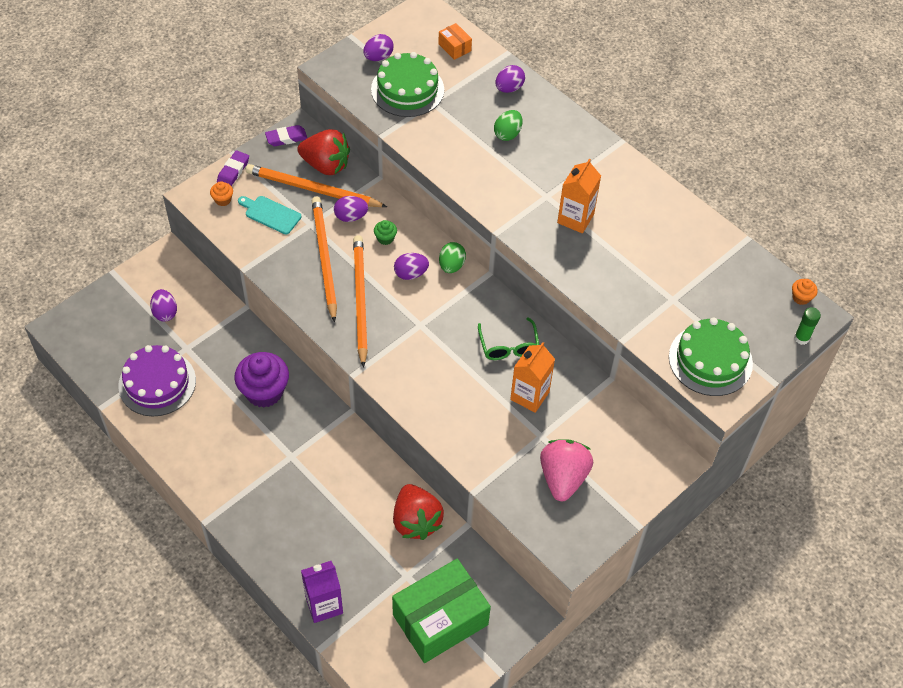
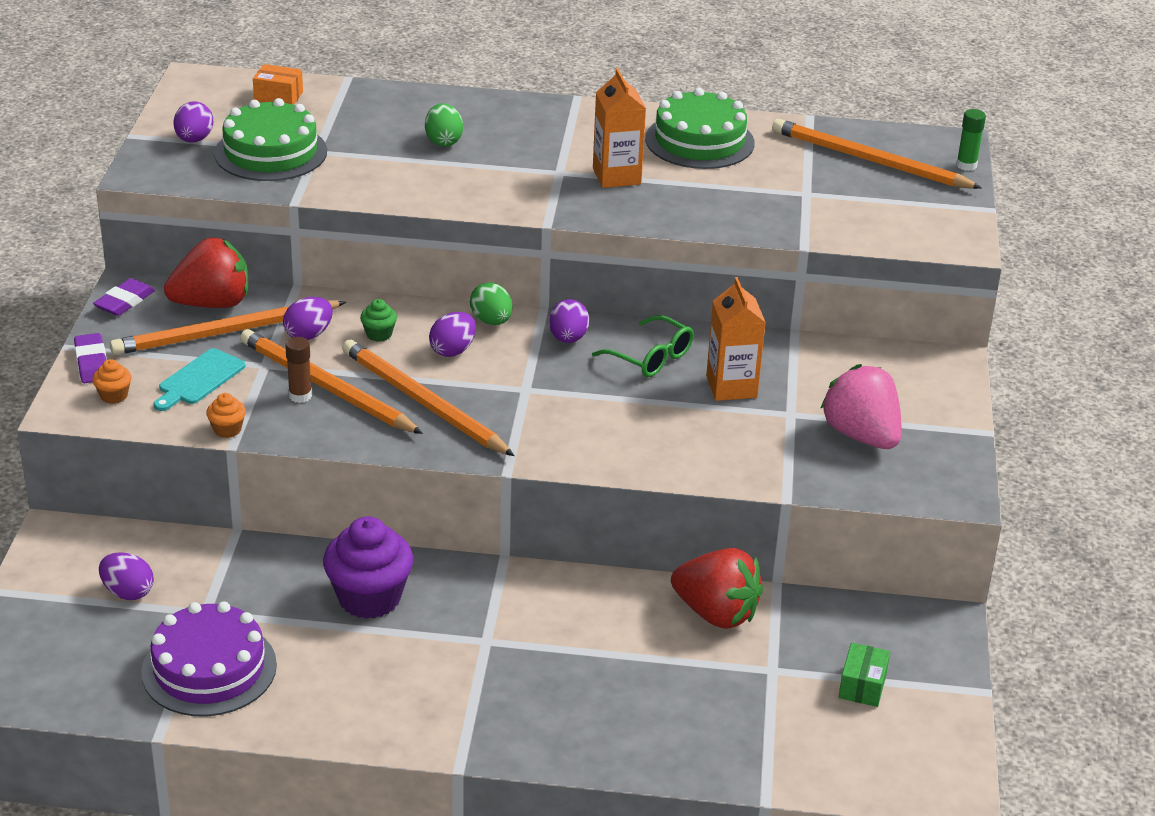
camera: 40 degrees left, 20 degrees down
(270, 214) = (199, 379): turquoise cutting board -> turquoise cutting board turned 45 degrees counterclockwise
(306, 256) = (300, 396): none -> brown glue stick
(324, 605) = (715, 757): purple carton -> none
(440, 620) = (862, 686): green box -> green box, size x0.42
(509, 88) = (392, 105): purple egg -> purple egg (568, 338)
(710, 360) = (909, 221): green cake -> green cake (699, 141)
(743, 297) = (869, 160): none -> orange pencil
(801, 297) = (922, 137): orange cupcake -> orange cupcake (227, 429)

